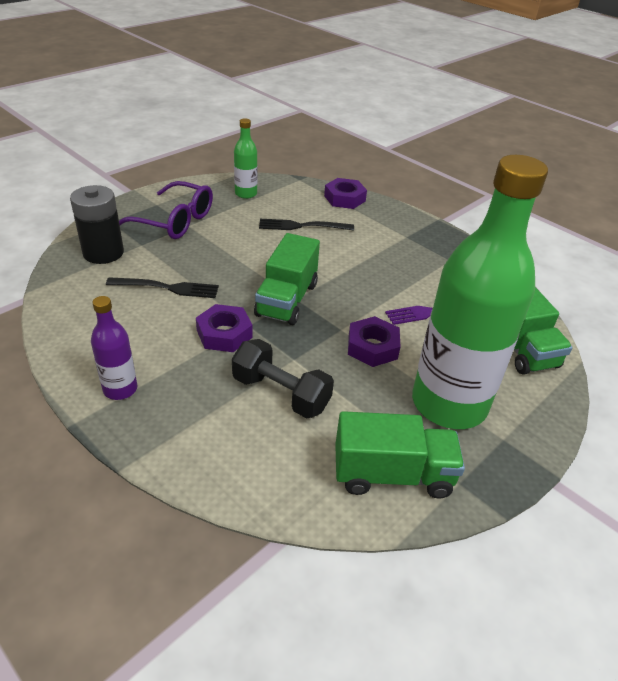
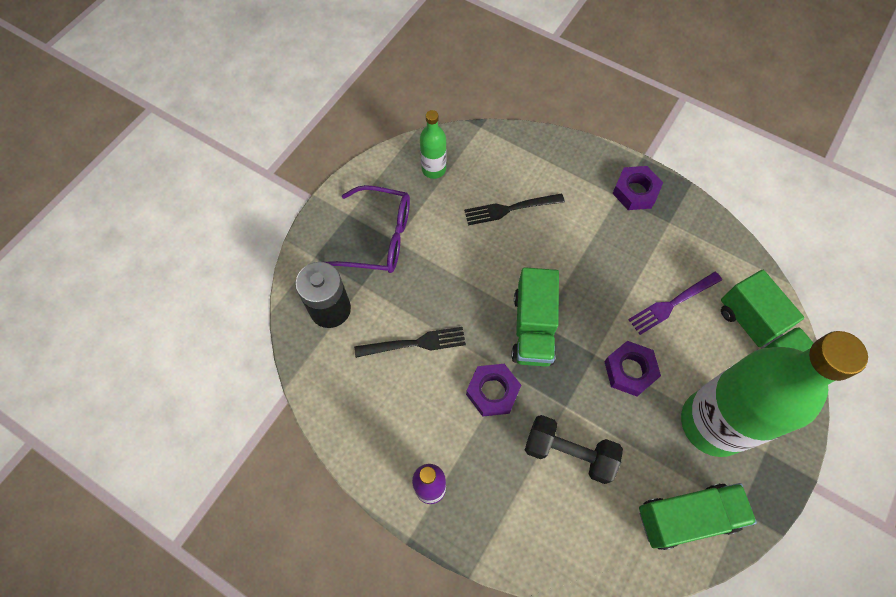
camera: 10 degrees left, 25 degrees up
(344, 198) = (538, 148): purple nut -> purple nut (635, 191)

